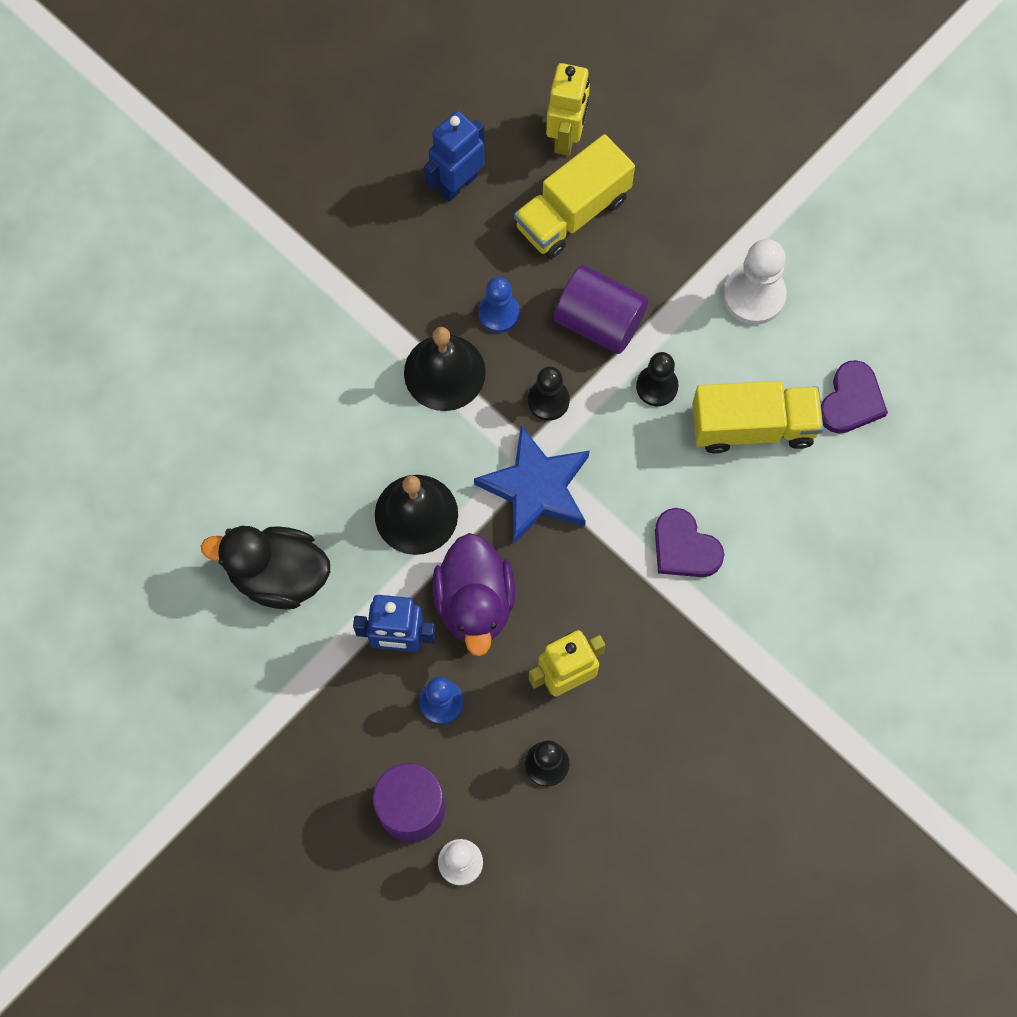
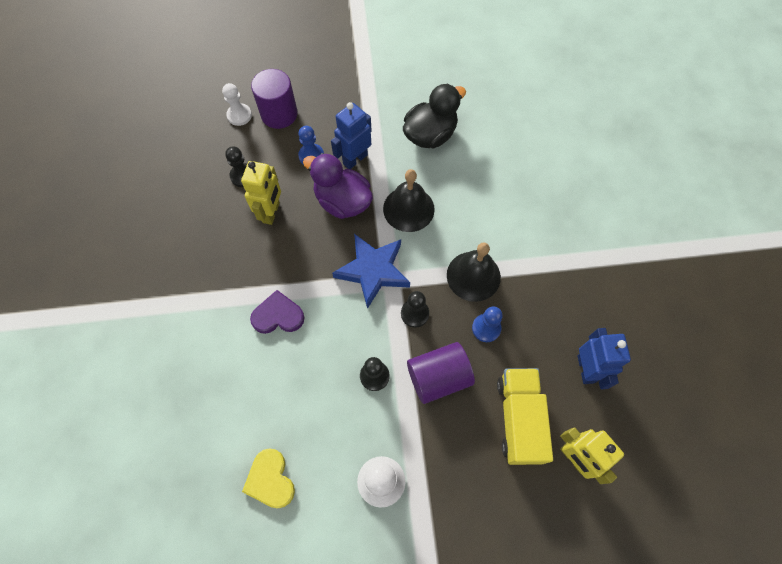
camera: 130 degrees right, 5 degrees down
(752, 426) = (307, 408): yellow truck -> none
(851, 401) = (270, 480): purple heart -> yellow heart

